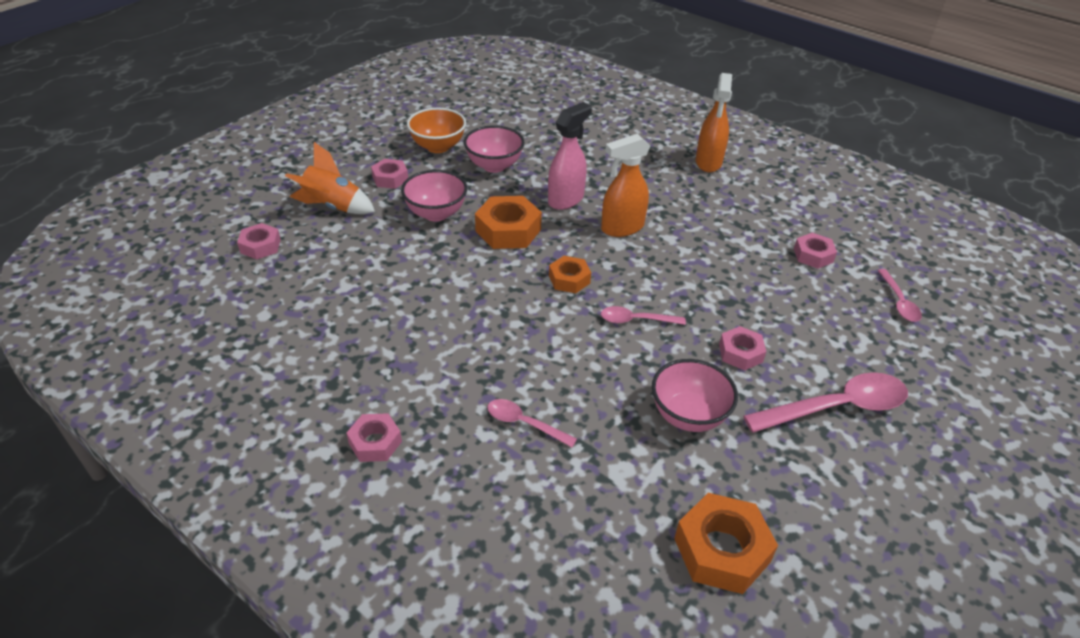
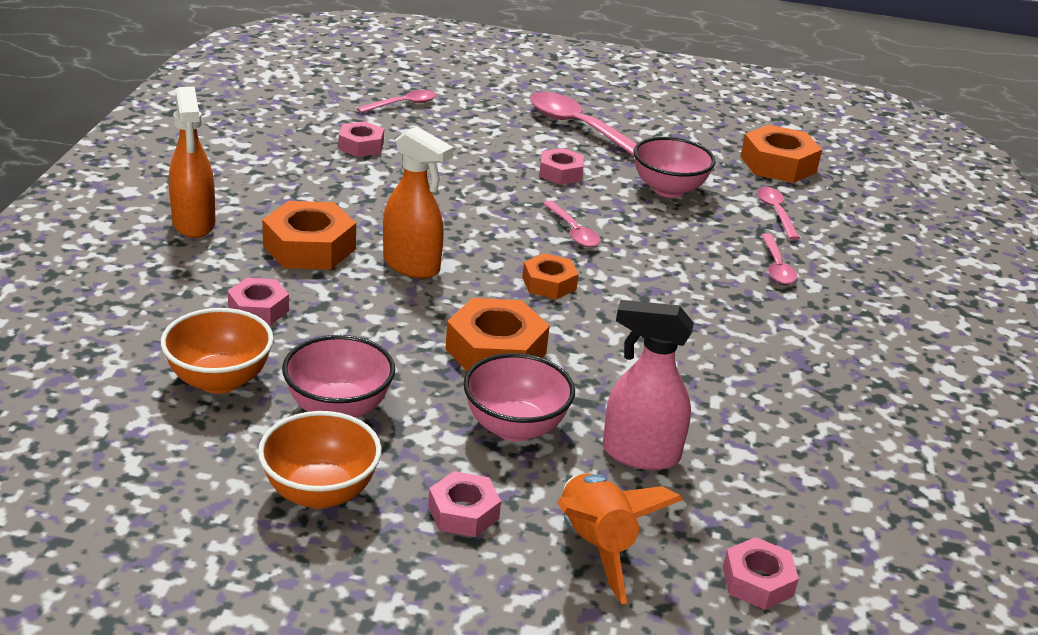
camera: 120 degrees left, 10 degrees down
(375, 442) = (901, 342): pink nut -> pink nut (258, 309)
(542, 140) = (219, 380): none -> orange bowl
(566, 199) = (381, 320): pink spray bottle -> pink spray bottle (639, 454)
(616, 480) = (775, 212): none -> pink spoon
(662, 195) = (309, 247): none -> orange nut
(708, 162) = (194, 224): orange spray bottle -> orange spray bottle turned 90 degrees clockwise

